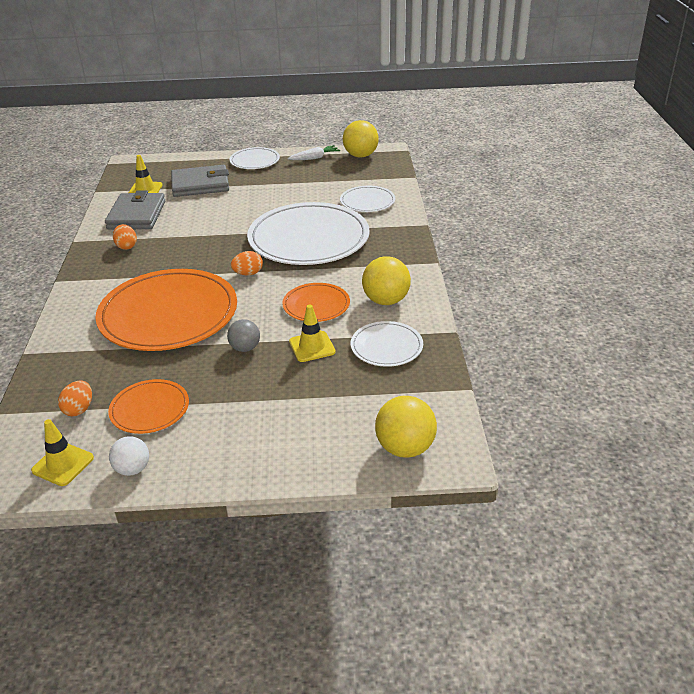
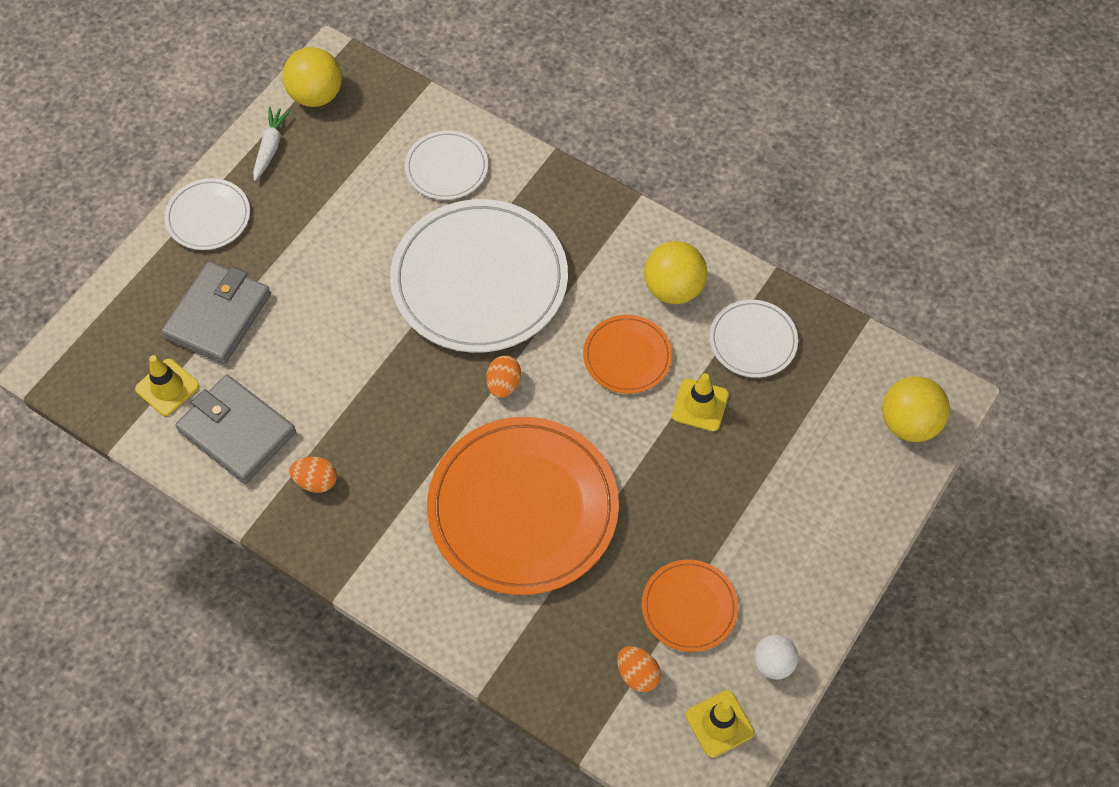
camera: 55 degrees left, 25 degrees up
(245, 348) = (652, 467): grey ball -> none

